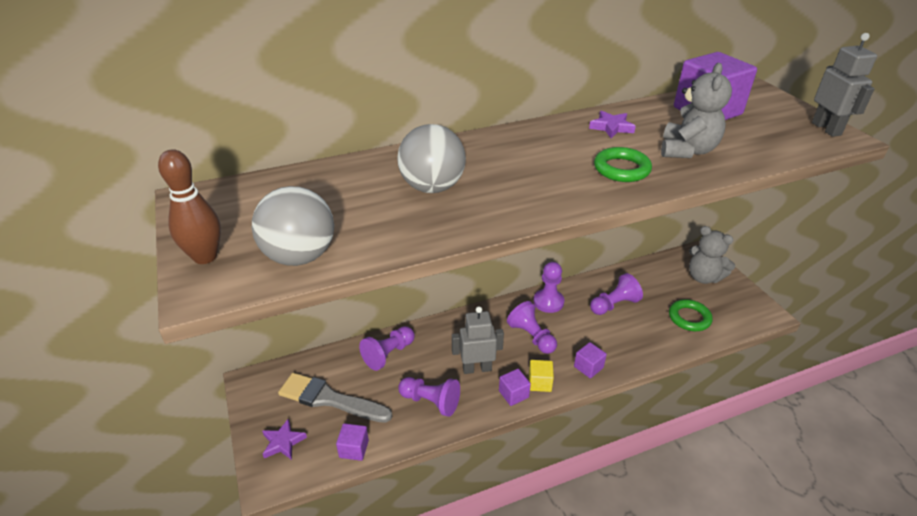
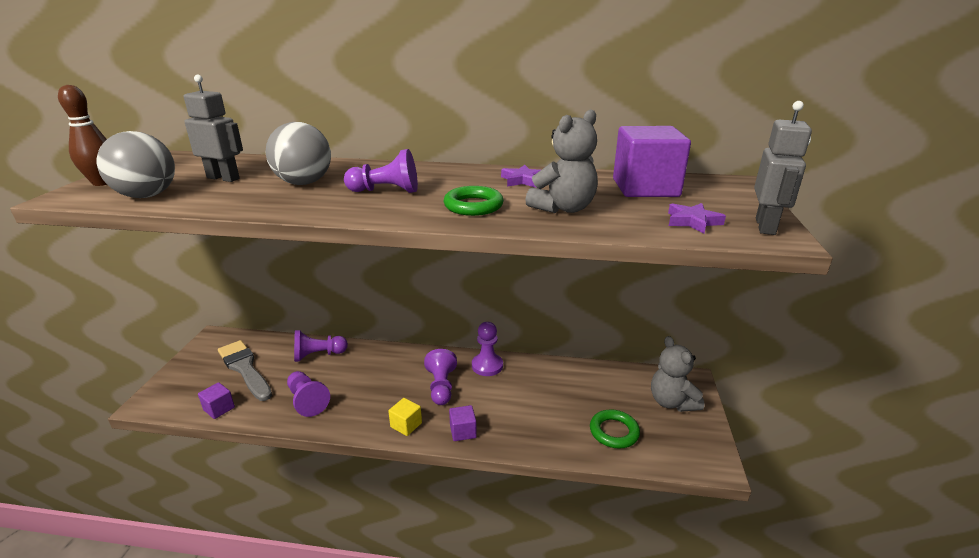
camera: 30 degrees right, 10 degrees down
(283, 442) = (185, 383): purple star -> purple star (692, 221)
(477, 368) = (369, 392): grey robot -> grey robot (223, 178)
(513, 394) = (374, 424): purple cube -> none
(614, 305) = (546, 391): purple pawn -> purple pawn (386, 191)

